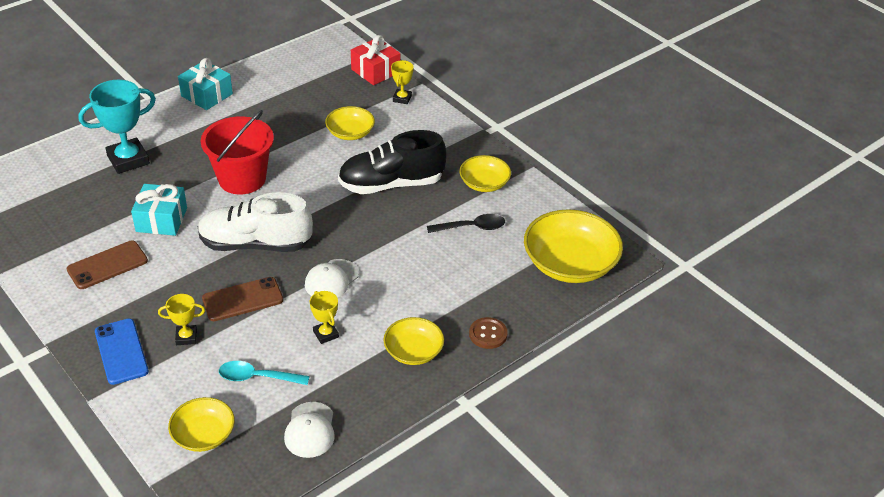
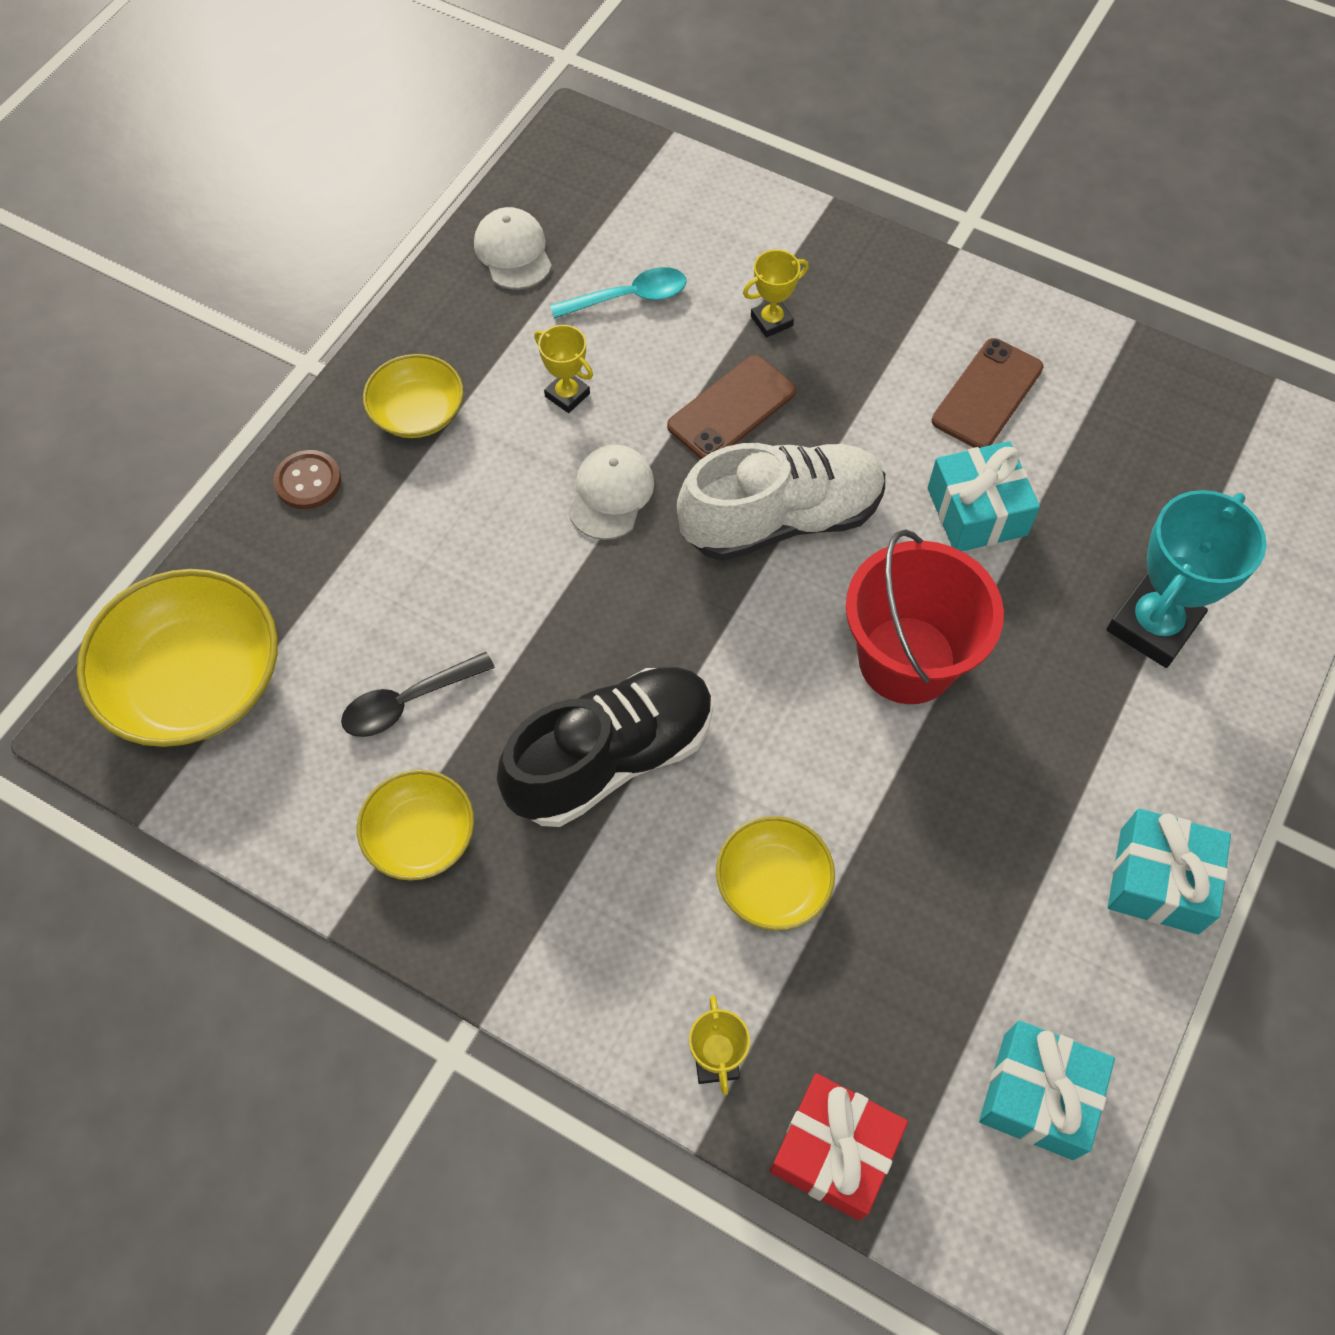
camera: 160 degrees right, 20 degrees up
(121, 351) = (846, 271): blue phone -> none
(203, 435) = (650, 203): yellow bowl -> none
(298, 64) = (1038, 1095): none -> turquoise gift

